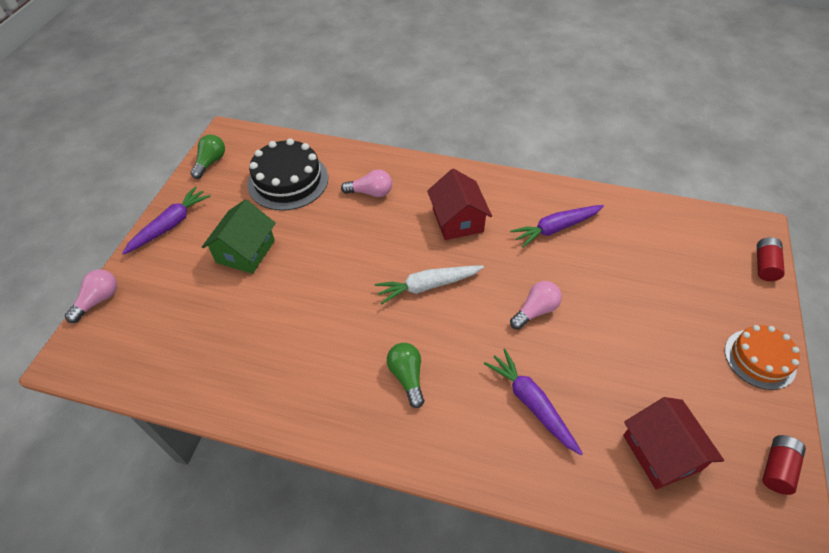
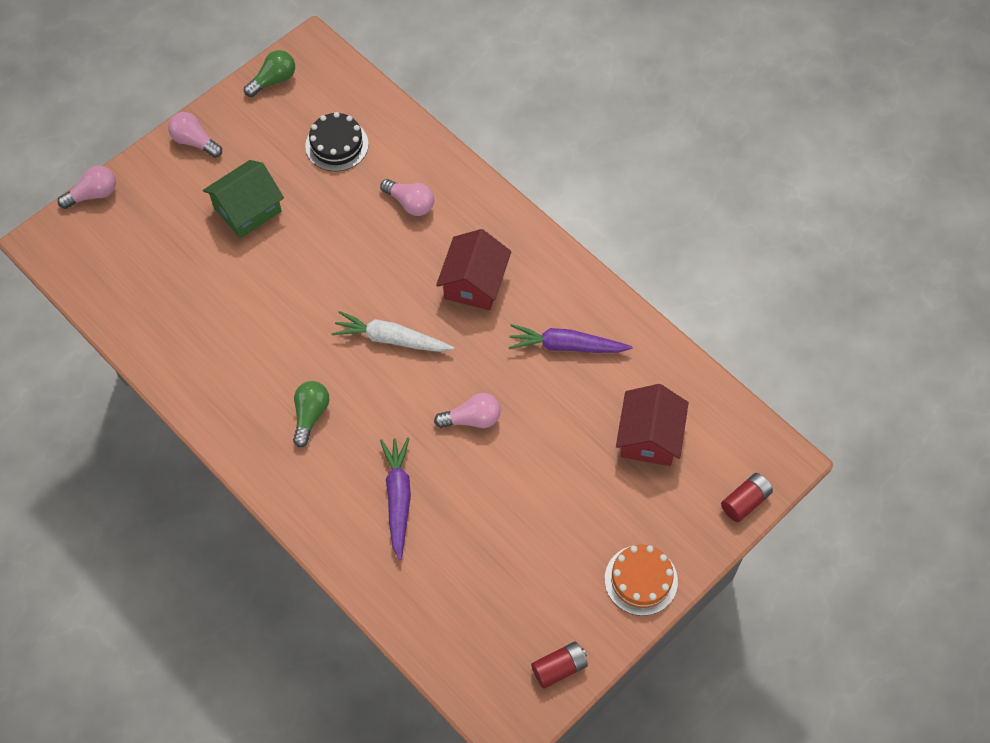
camera: 30 degrees right, 10 degrees up
(170, 225) = (195, 142): purple carrot -> pink light bulb
(288, 181) = (337, 145): black cake -> black cake, size x0.65
(661, 452) = (473, 599): red house -> red house (649, 437)

